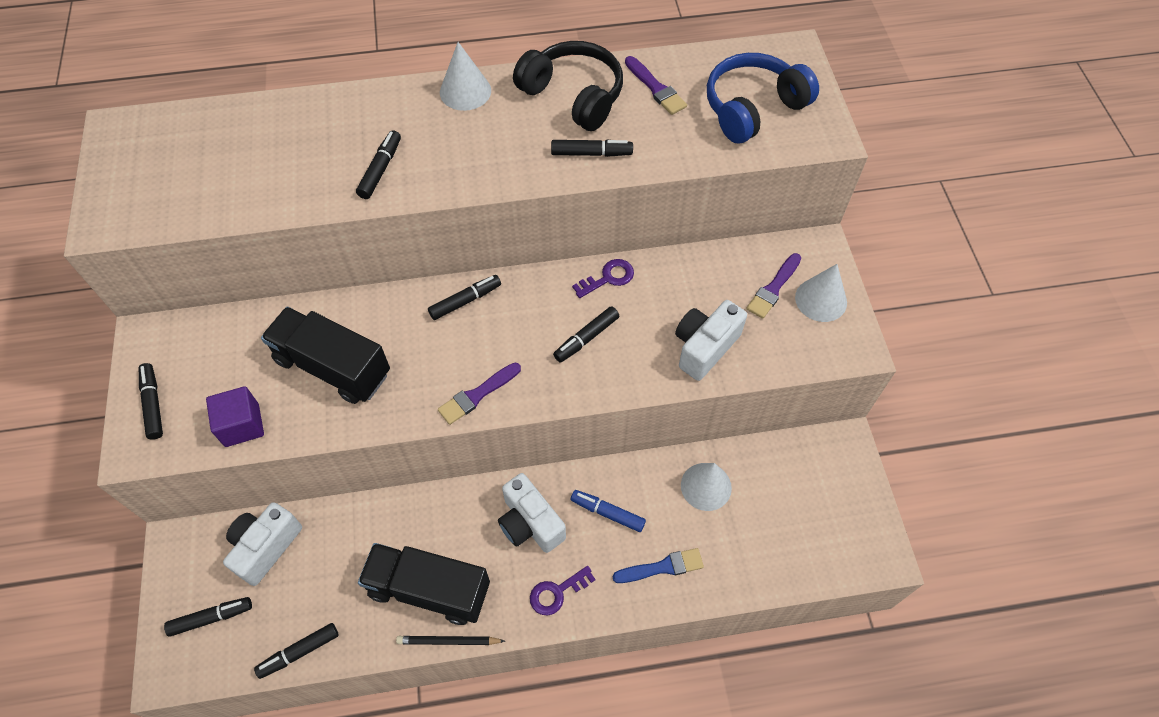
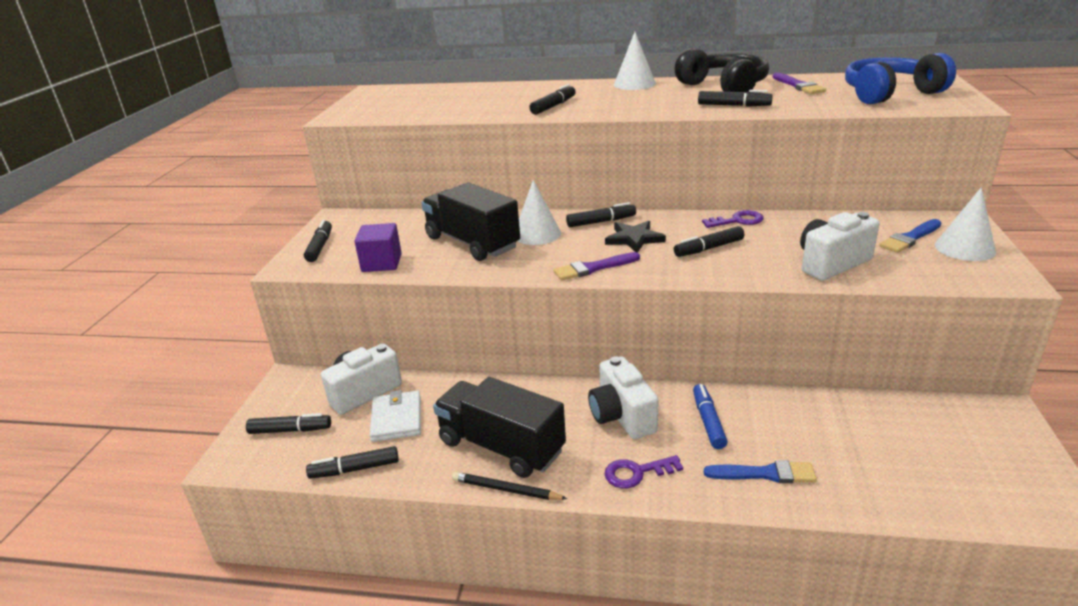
camera: 20 degrees right, 30 degrees down
(315, 576) = (397, 419): none -> white wallet
(508, 331) = (634, 239): none -> black star
(607, 513) = (708, 421): blue marker -> blue marker turned 45 degrees clockwise
(706, 486) = (825, 418): white cone -> white cone (537, 234)
(773, 288) = (910, 238): purple brush -> blue brush

